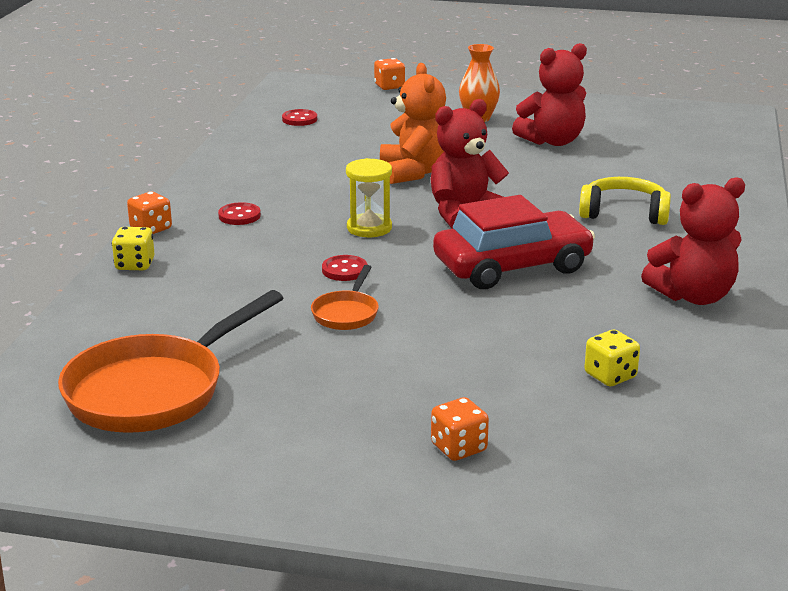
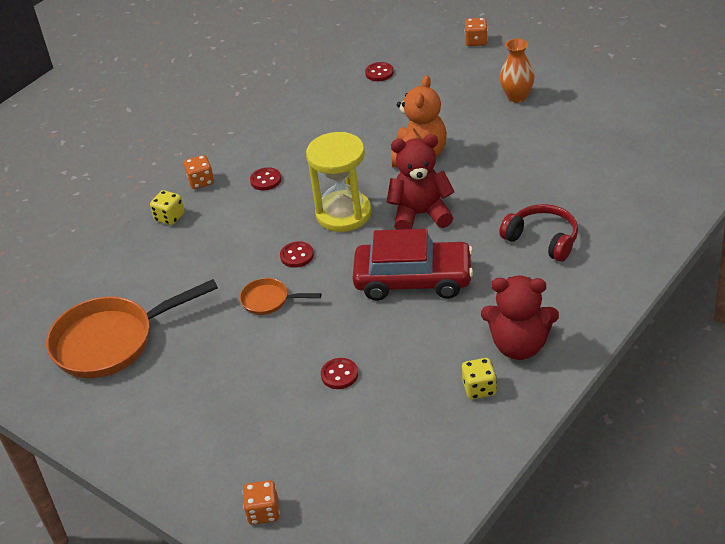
camera: 30 degrees right, 15 degrees up
(346, 313) = (269, 300): orange pan -> orange pan turned 60 degrees clockwise
(369, 228) = (343, 214): yellow hourglass -> yellow hourglass, size x1.63
(458, 448) = (252, 446): orange dice -> orange dice (263, 512)
(507, 360) = (339, 375): none -> red button
(552, 141) = (555, 138): red teddy bear -> none
(610, 376) = (395, 410): yellow dice -> yellow dice (479, 388)
(624, 213) = (542, 239): yellow headphones -> red headphones

